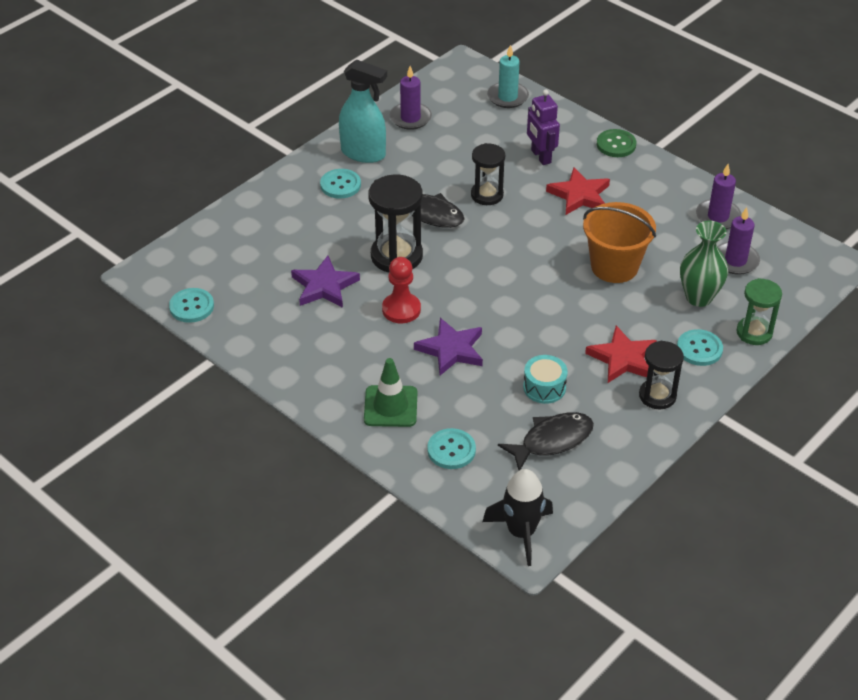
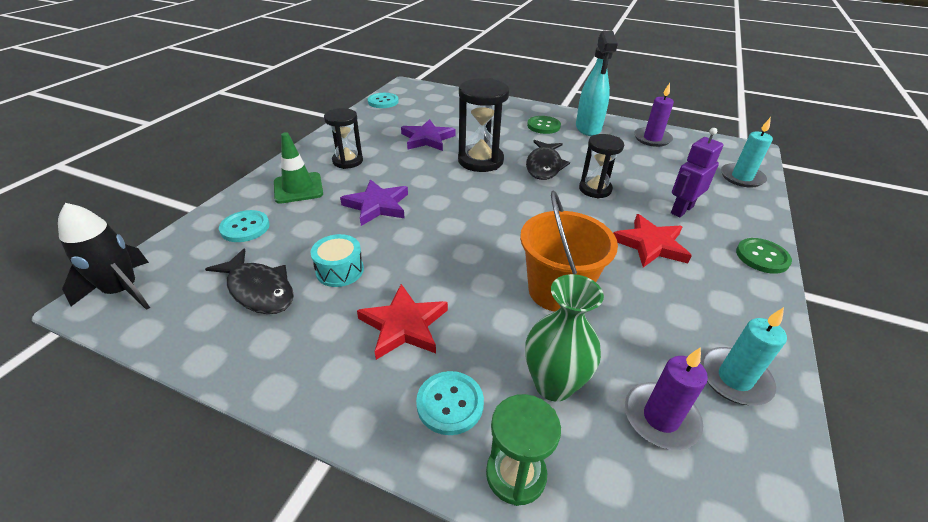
camera: 70 degrees right, 5 degrees down
(340, 185) = (543, 126): turquoise button -> green button
(401, 309) = (417, 173): red pawn -> none
(657, 396) = (345, 371): black hourglass -> black hourglass (347, 161)
(718, 217) = (734, 378): purple candle -> turquoise candle

